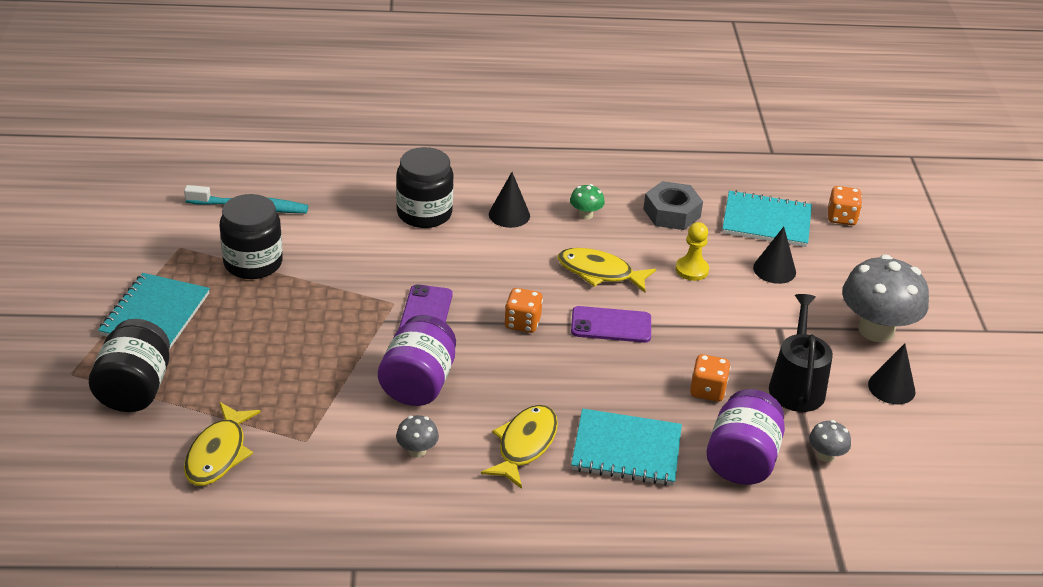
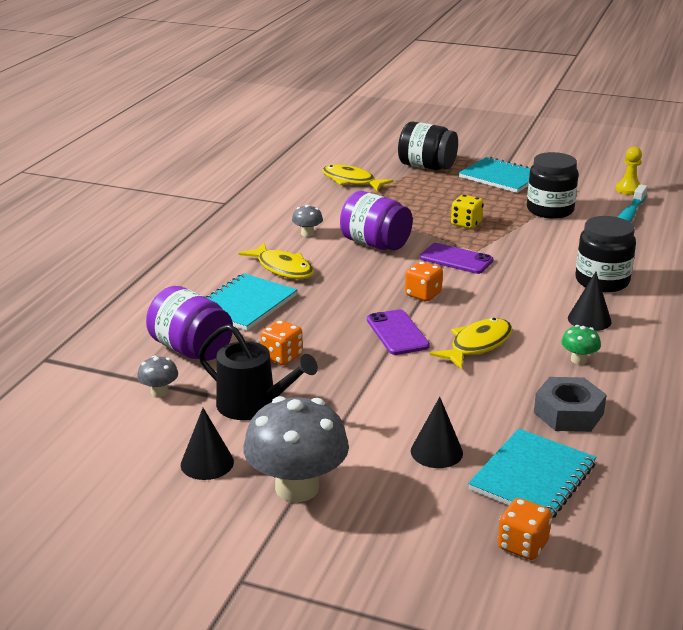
camera: 115 degrees right, 10 degrees down
(323, 321) = (466, 224): none -> yellow dice
(611, 325) = (397, 333): purple phone -> purple phone turned 45 degrees counterclockwise
(691, 270) = (459, 397): yellow pawn -> yellow pawn (628, 189)

